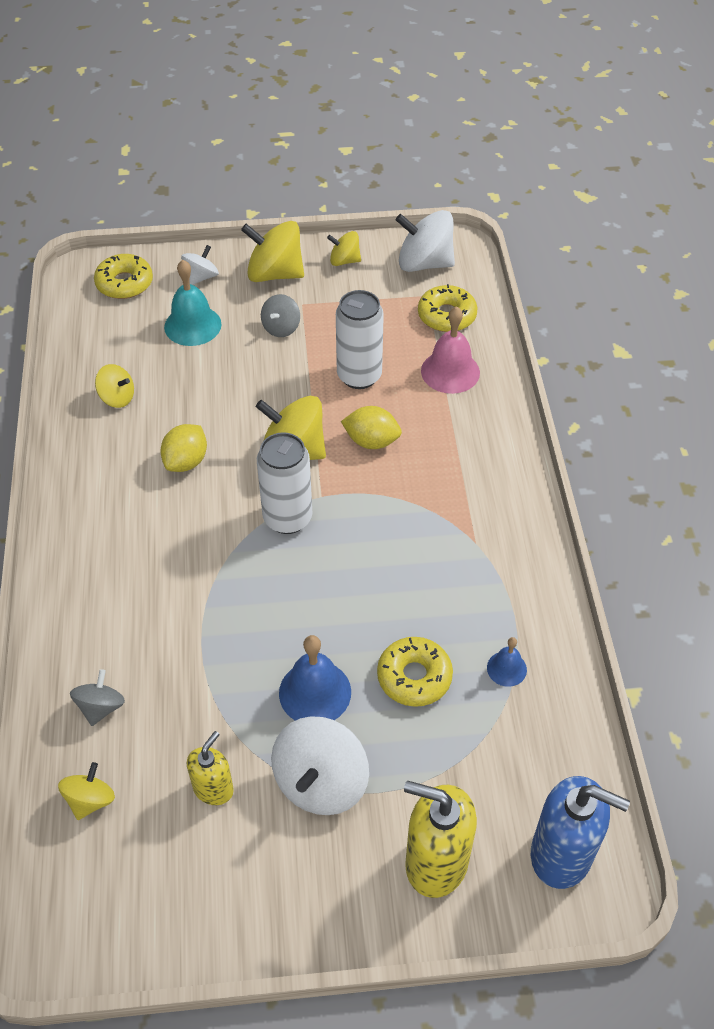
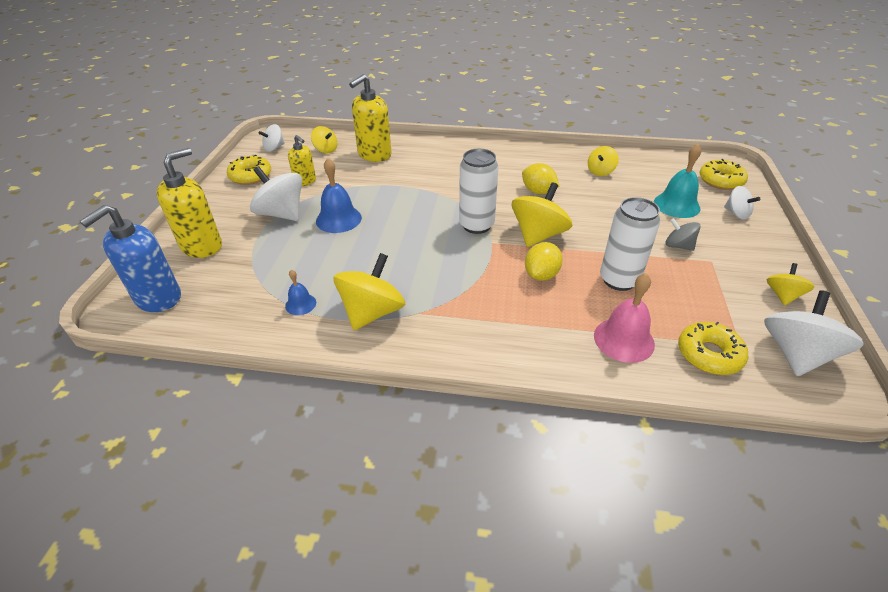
camera: 105 degrees right, 10 degrees down
(92, 907) = (274, 148): none -> white spinning top
(101, 707) = (374, 155): grey spinning top -> yellow soap dispenser
(275, 274) = (751, 251): yellow spinning top -> yellow spinning top (372, 312)
(414, 677) = (323, 259): yellow donut -> yellow donut (250, 176)

